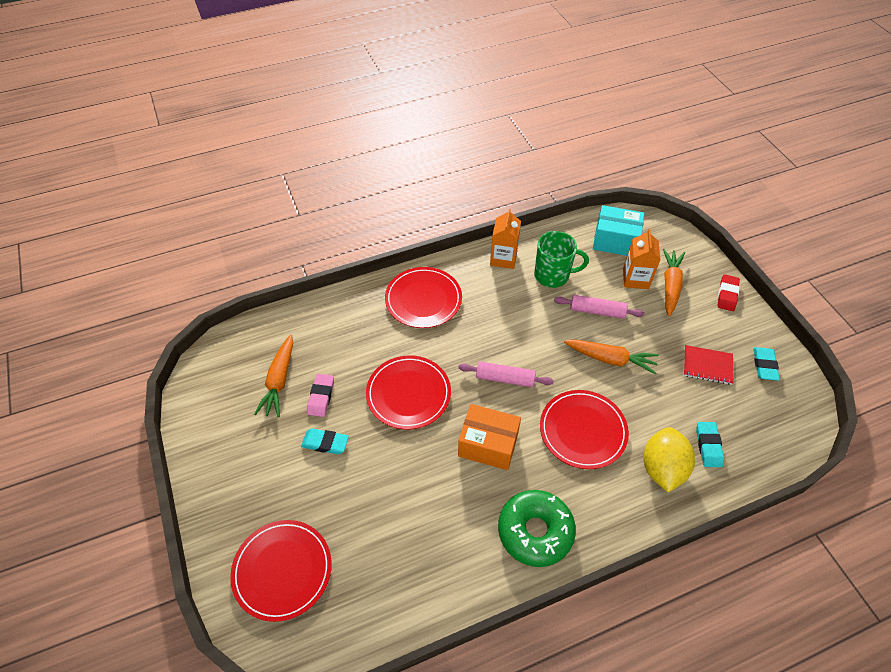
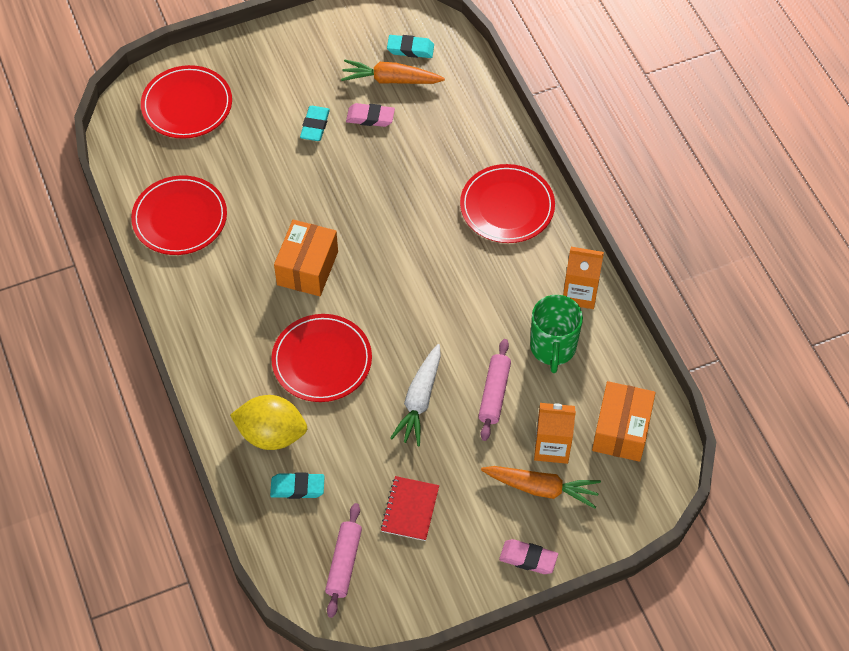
camera: 90 degrees right, 5 degrees up
(408, 394) = (373, 195): red plate -> red plate (180, 218)
(505, 378) = (392, 287): pink rolling pin -> pink rolling pin (344, 563)
(535, 531) = (208, 306): green donut -> none
(610, 359) = (419, 400): orange carrot -> white carrot
(615, 241) = (621, 430): turquoise box -> orange box
(727, 295) = (528, 558): red eraser -> pink eraser
(764, 365) = (410, 578): turquoise eraser -> turquoise eraser (410, 49)

